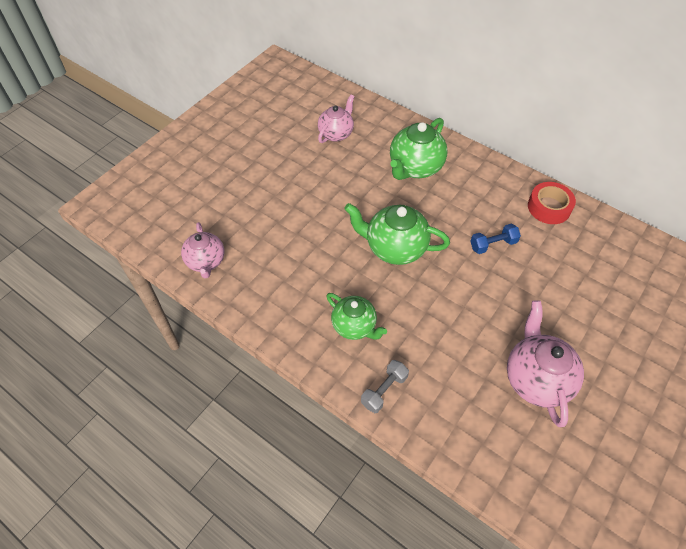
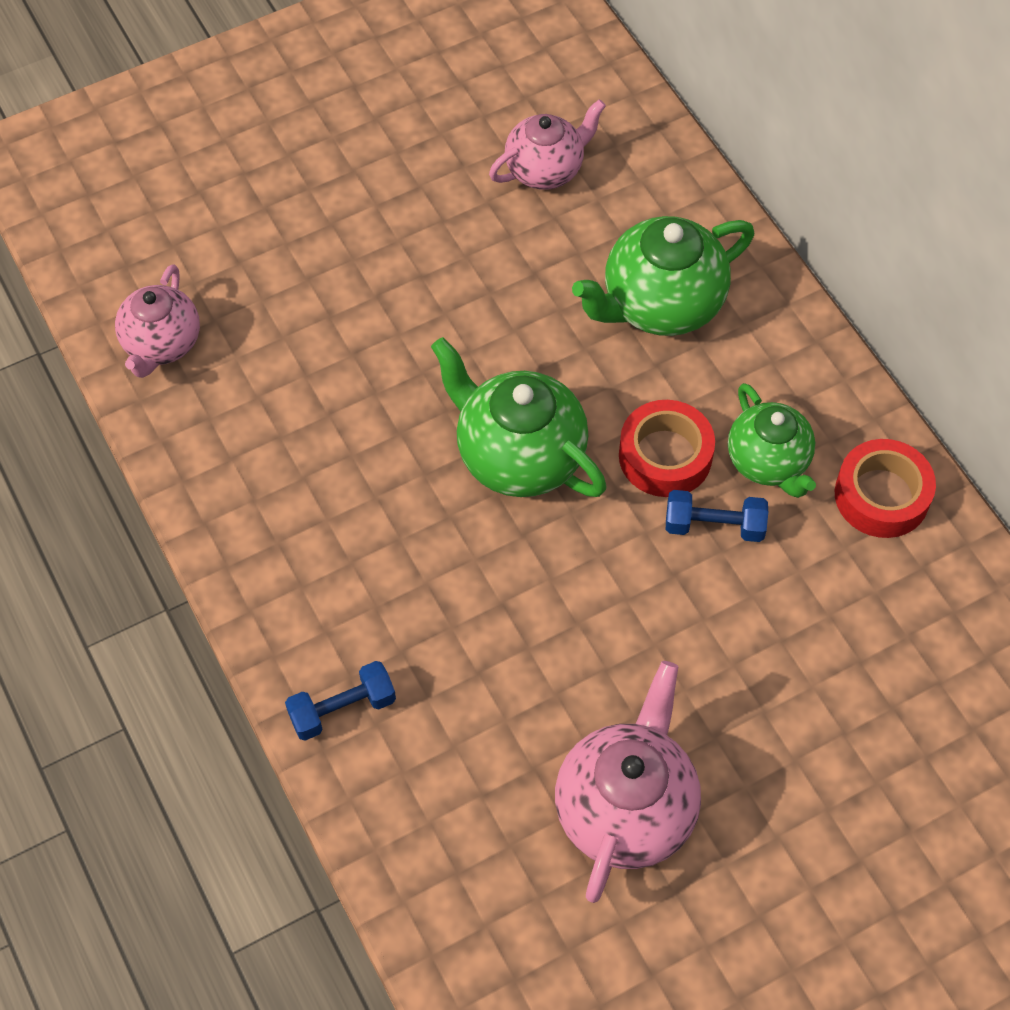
camera: 25 degrees right, 5 degrees up
(355, 326) = (357, 574): green teapot -> green teapot (768, 462)
(384, 390) = (342, 709): grey dumbbell -> blue dumbbell
(455, 225) = (665, 456): none -> red tape

